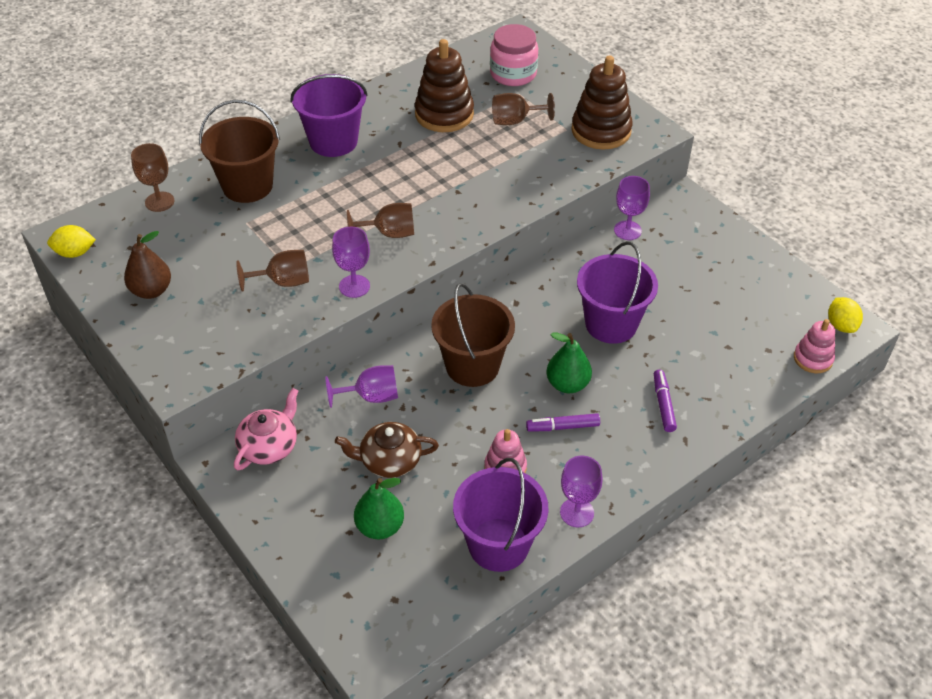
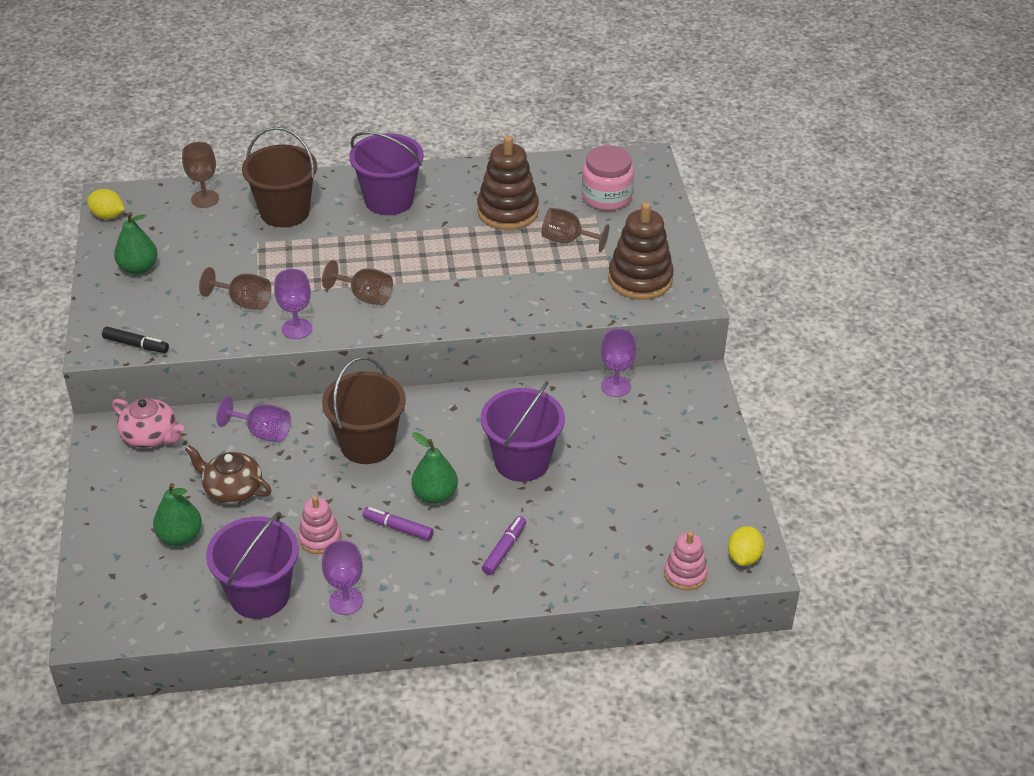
camera: 30 degrees right, 5 degrees down
(151, 290) = (138, 268): brown pear -> green pear
(214, 364) = (136, 345): none -> black marker
(269, 446) = (150, 436): pink teapot -> pink teapot turned 60 degrees clockwise

